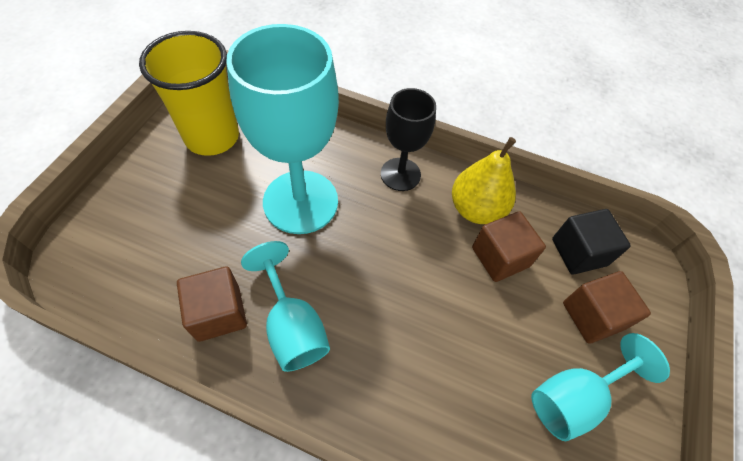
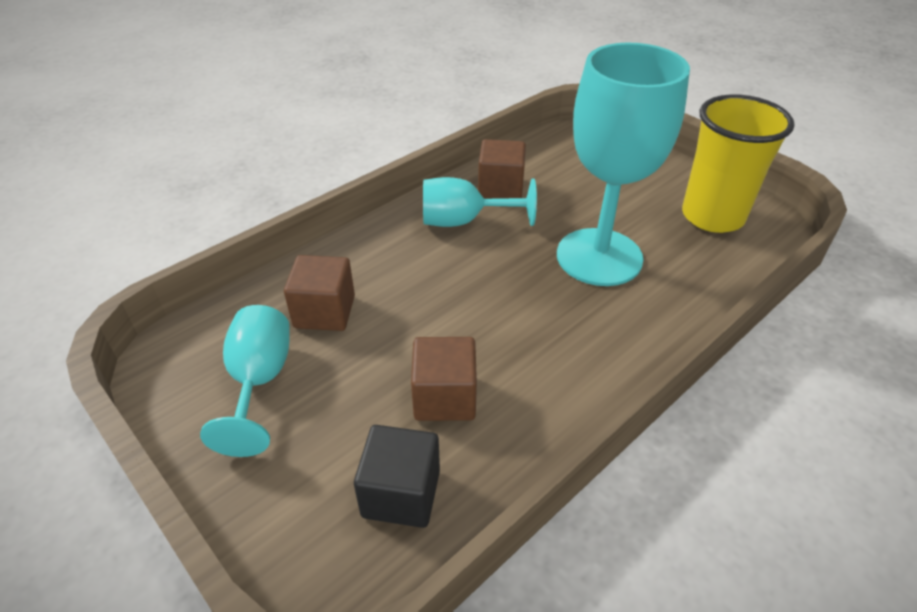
camera: 120 degrees right, 15 degrees down
(400, 174) = (611, 350): black goblet -> none
(476, 209) = (524, 406): yellow pear -> none
(592, 316) = (316, 453): brown cube -> brown cube (324, 312)

